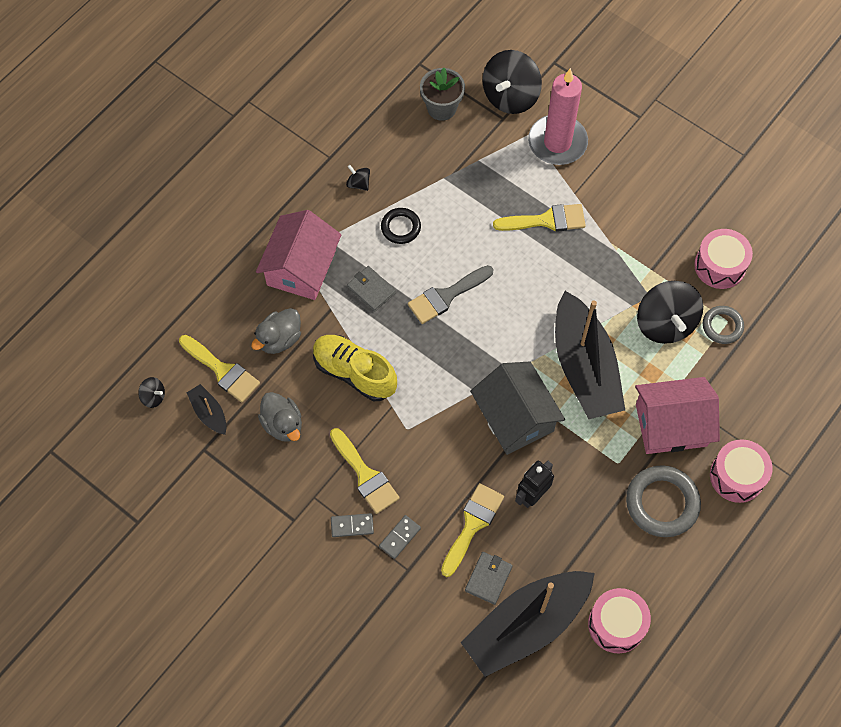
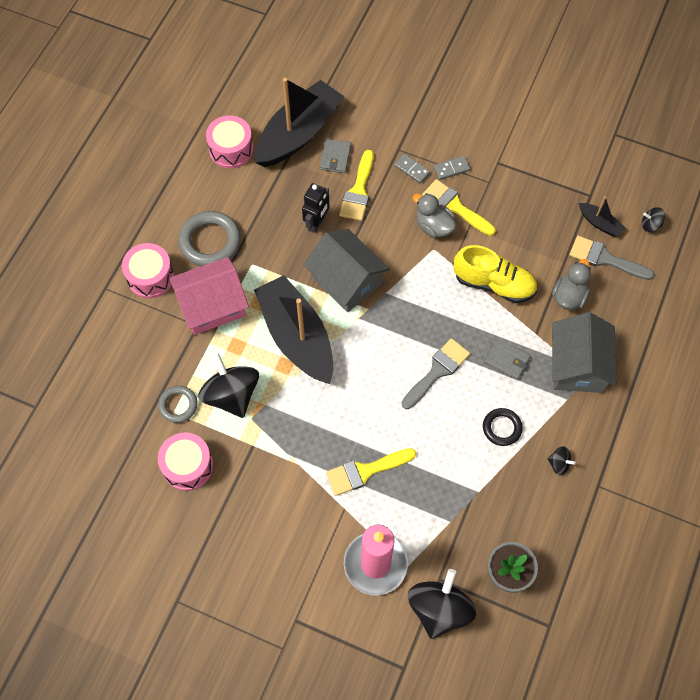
camera: 165 degrees right, 0 degrees up
(222, 370) = (605, 259): yellow brush -> grey brush
(283, 424) = (536, 229): grey duck -> grey duck (433, 226)
(301, 268) = (577, 365): pink house -> grey house
(399, 537) = (412, 169): grey domino -> grey domino turned 75 degrees counterclockwise

